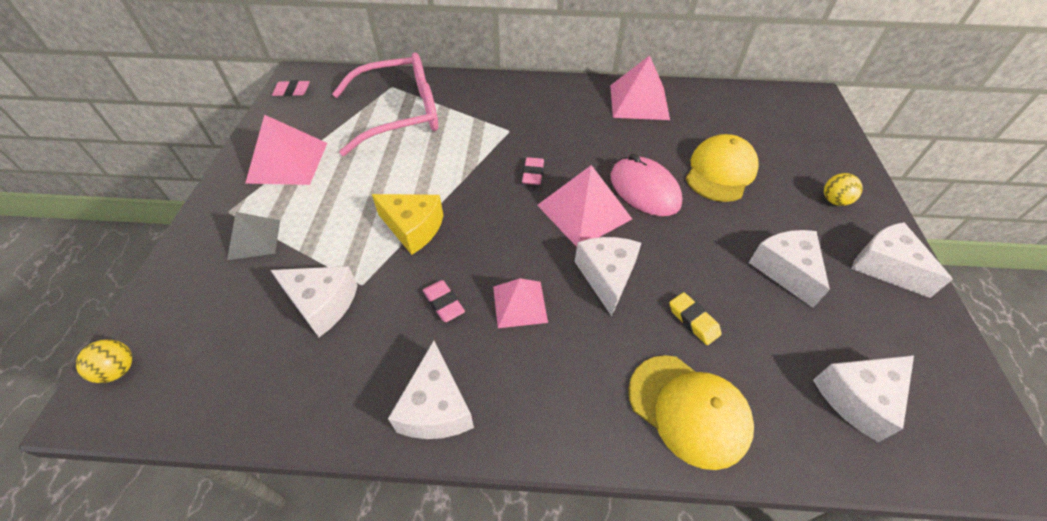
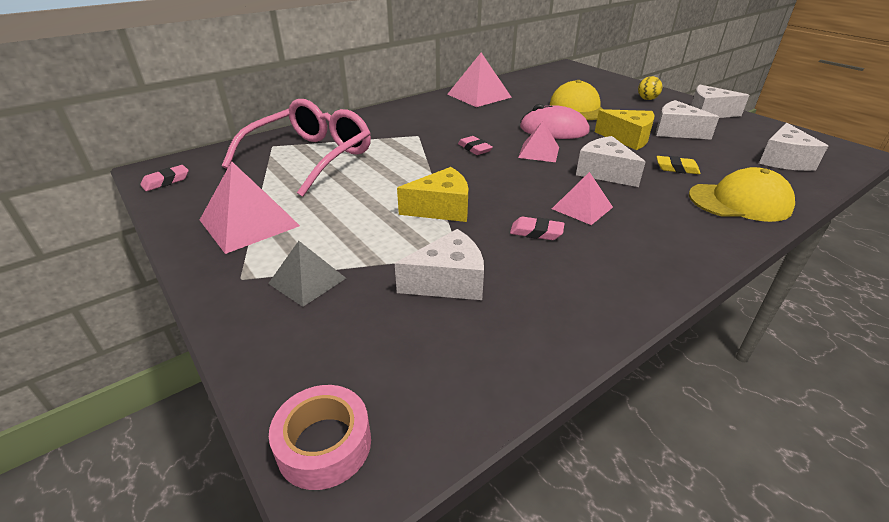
camera: 40 degrees left, 15 degrees down
(118, 370) = (324, 444): yellow ball -> pink tape
(436, 407) = (629, 281): white cheese -> none
(584, 212) = (539, 152): pink pyramid -> pink pyramid, size x0.62
(706, 247) = (627, 138): none -> yellow cheese

